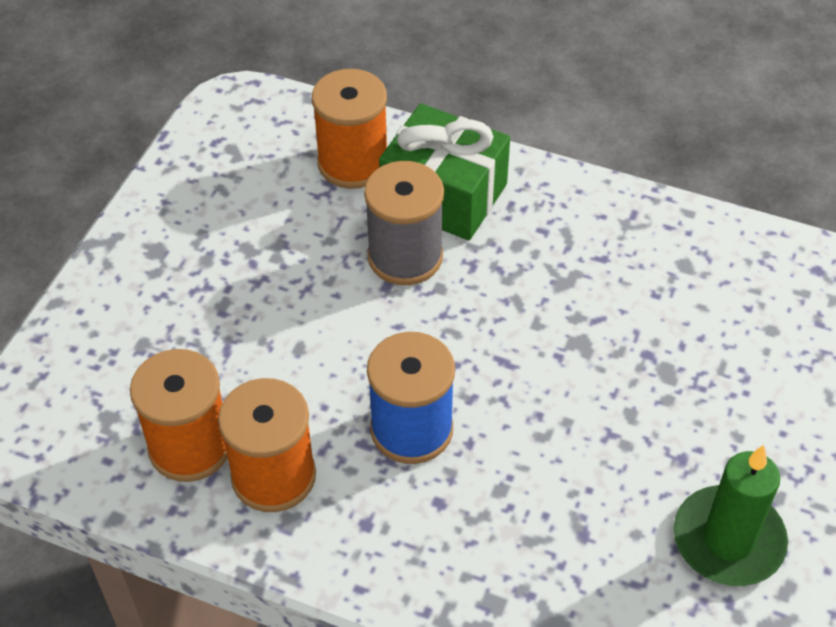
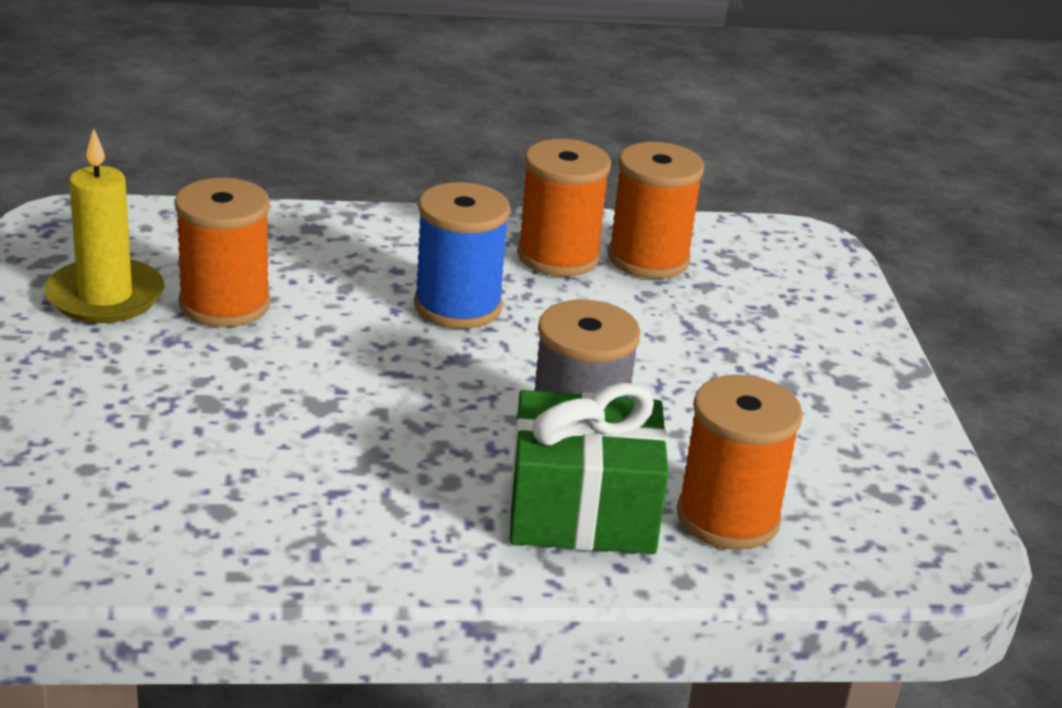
camera: 150 degrees right, 20 degrees down
(620, 494) = (224, 304): none -> orange spool
(728, 540) = (105, 296): green candle -> yellow candle

